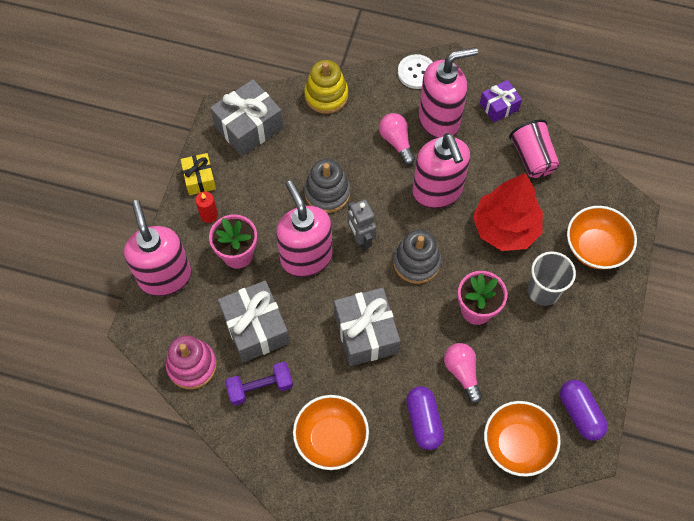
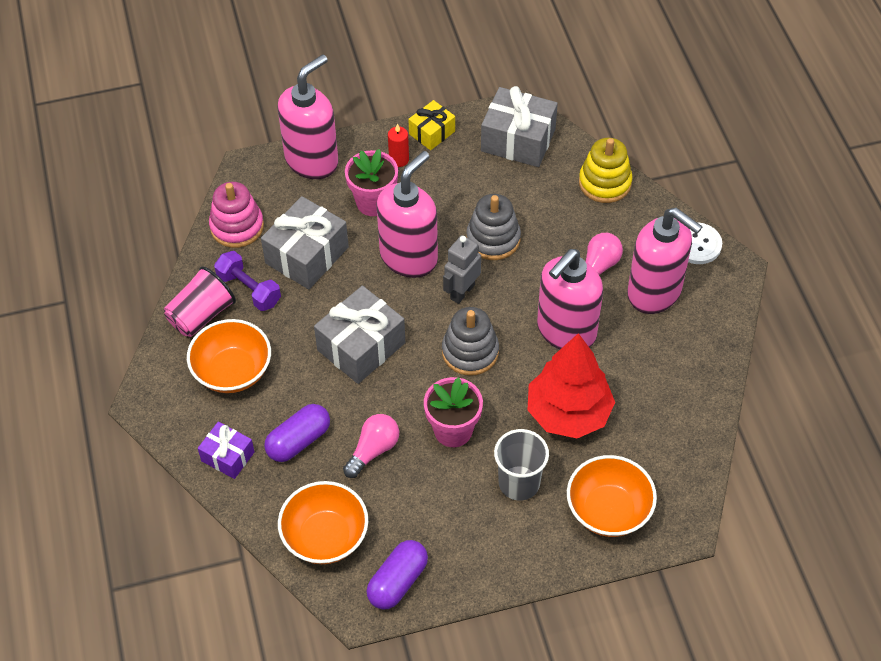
camera: 60 degrees right, 10 degrees down
(499, 106) = (716, 338): purple gift -> purple gift (228, 456)
(532, 158) = (676, 399): pink cup -> pink cup (201, 315)

